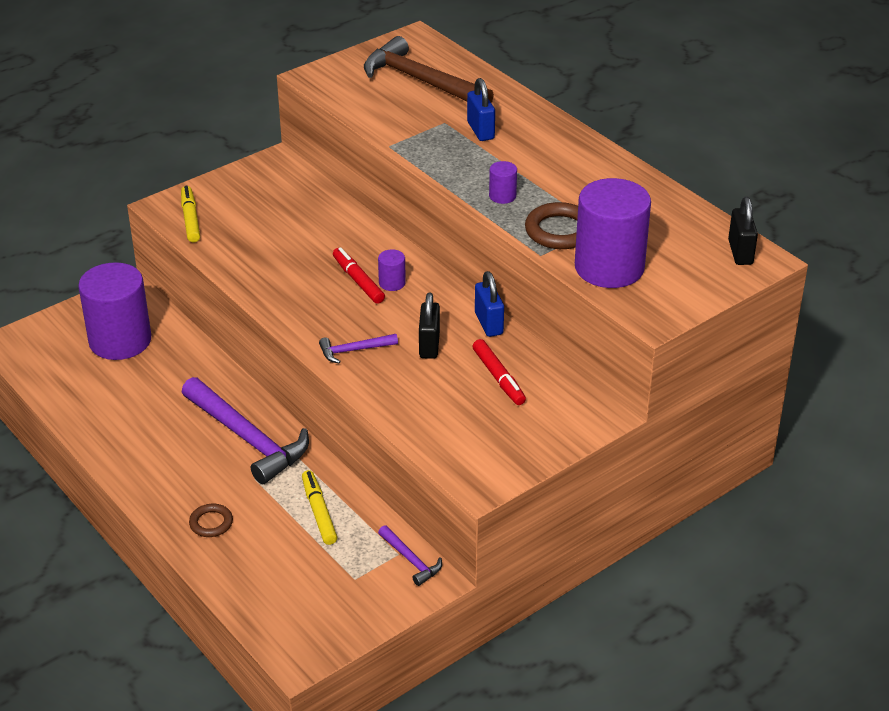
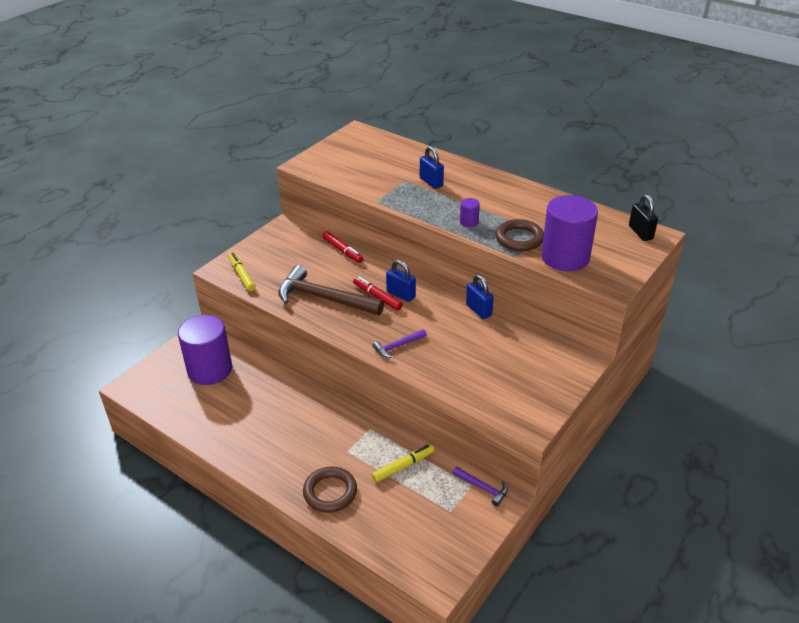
camera: 15 degrees left, 0 degrees up
(211, 523) = (330, 492): brown ring -> brown ring, size x1.68
(247, 439) = (330, 423): purple hammer -> none
(319, 512) = (403, 466): yellow marker -> yellow marker turned 90 degrees clockwise
(392, 283) = (401, 294): purple cylinder -> blue padlock
(421, 81) = (375, 157): brown hammer -> brown hammer (324, 298)
(429, 345) = (447, 333): black padlock -> none
(498, 378) = (504, 346): red marker -> red marker (342, 251)

